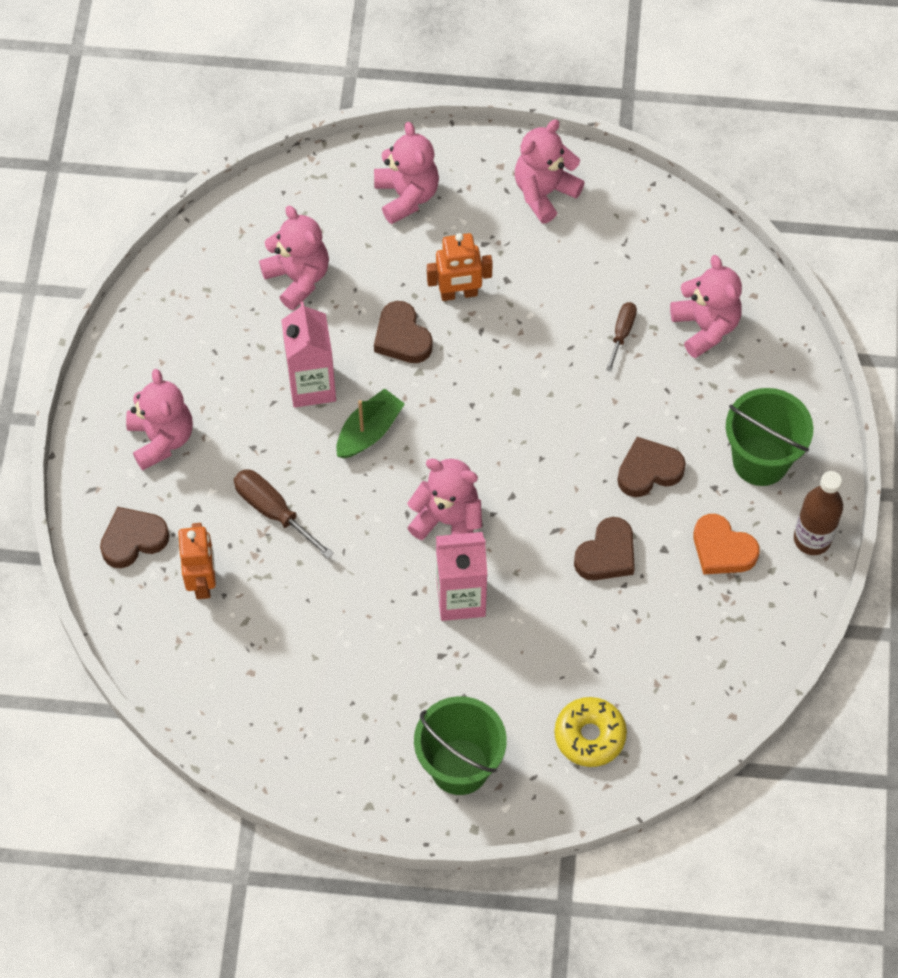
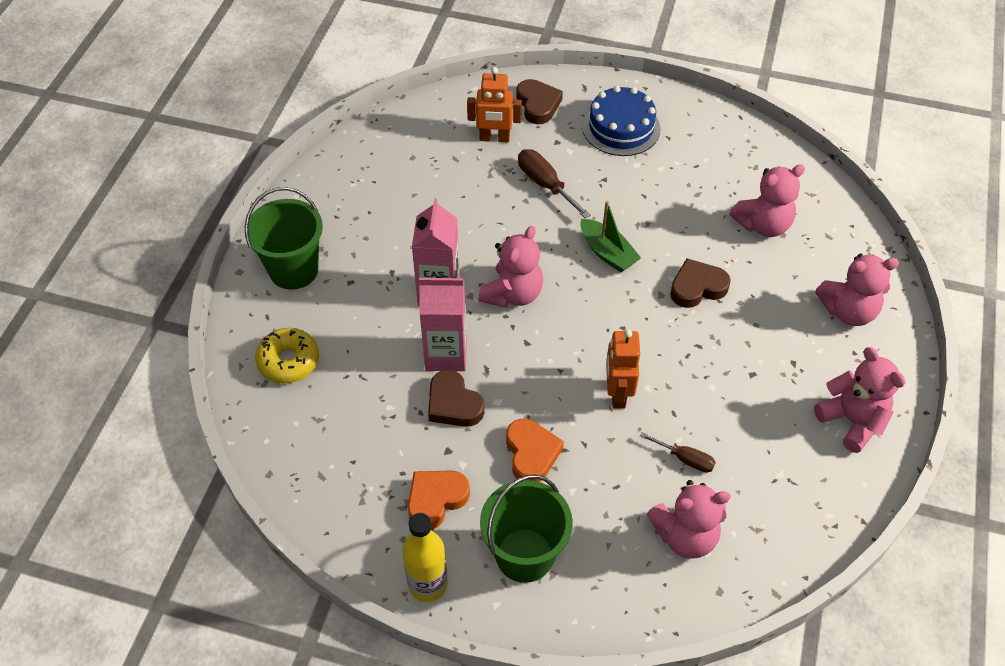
camera: 100 degrees right, 10 degrees down
(161, 438) = (621, 127): pink teddy bear -> blue cake
(273, 511) = (545, 184): brown screwdriver -> brown screwdriver turned 90 degrees counterclockwise
(312, 386) = (656, 221): pink carton -> pink carton (446, 354)
(459, 293) = (739, 335): orange robot -> orange robot (617, 393)
(648, 471) = (531, 453): brown heart -> orange heart
(812, 539) = (427, 584): brown bottle -> yellow bottle

